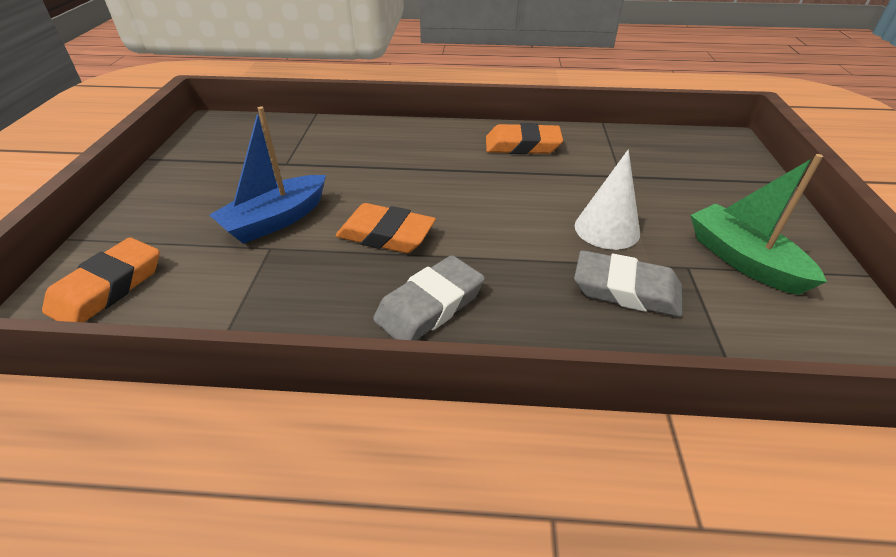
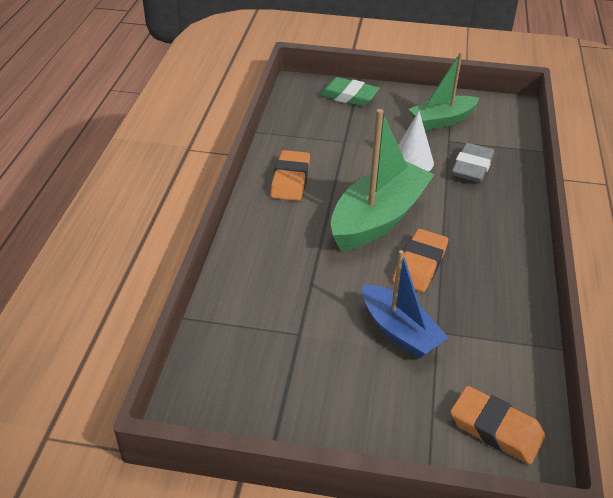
camera: 85 degrees left, 0 degrees up
(430, 306) = (495, 246): grey eraser -> none
(469, 203) = (378, 218): none -> green boat
(733, 174) = (348, 96): none -> green eraser

